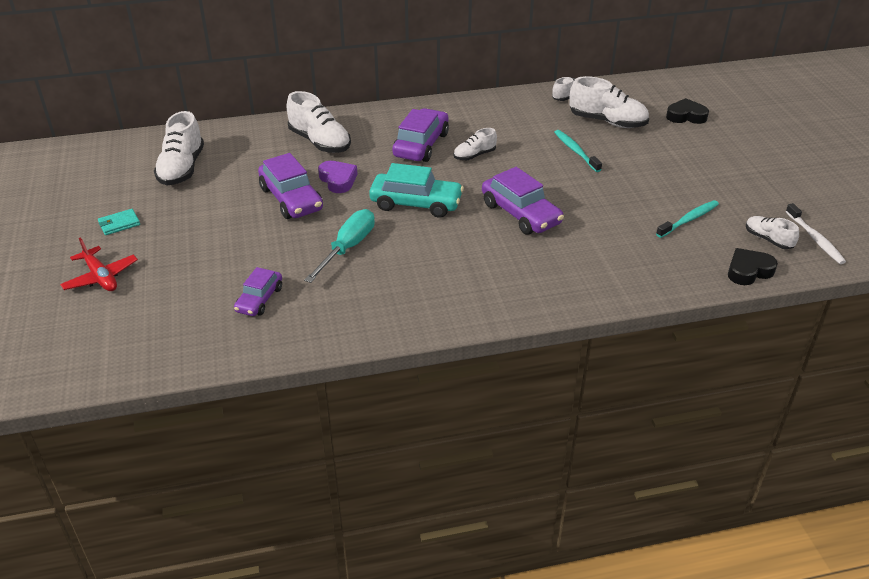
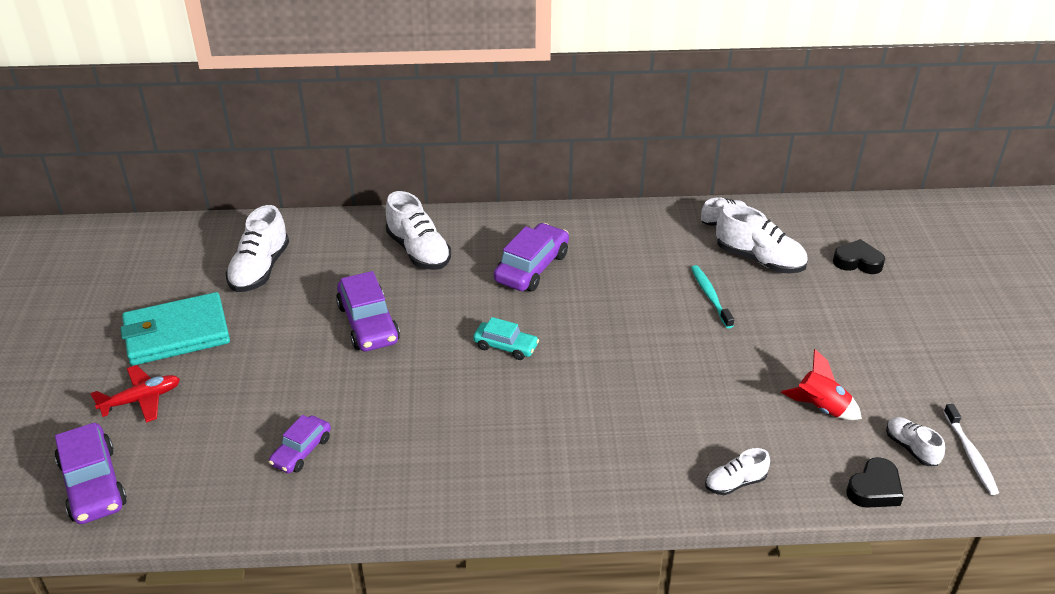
camera: 10 degrees right, 0 degrees up
(100, 277) = (141, 399): red plane -> red plane turned 90 degrees counterclockwise
(119, 224) = (177, 333): turquoise wallet -> turquoise wallet, size x2.45
(338, 180) = (426, 304): purple heart -> none
(348, 248) = (414, 396): turquoise screwdriver -> none
(416, 203) = (506, 346): turquoise car -> turquoise car, size x0.61
(474, 155) = (589, 289): white shoe -> white shoe (735, 483)
(520, 214) = (622, 375): purple car -> purple car (93, 484)
(688, 219) = (821, 408): turquoise toothbrush -> red rocket
(748, 271) = (874, 489): black heart -> black heart turned 150 degrees clockwise

